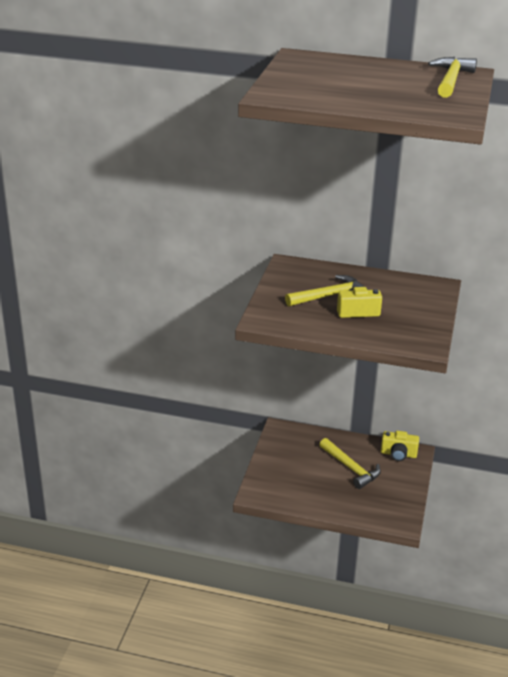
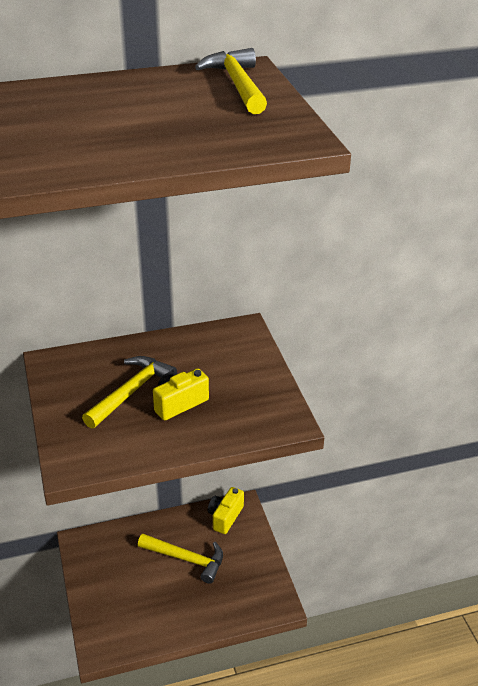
camera: 30 degrees left, 5 degrees up
(398, 454) = (225, 517): yellow camera -> yellow camera turned 135 degrees clockwise

